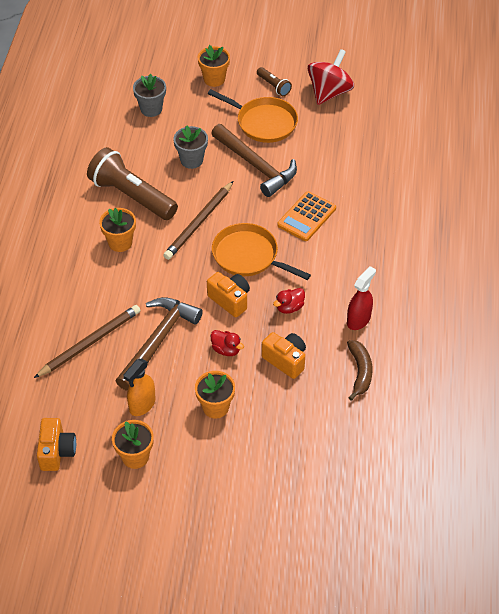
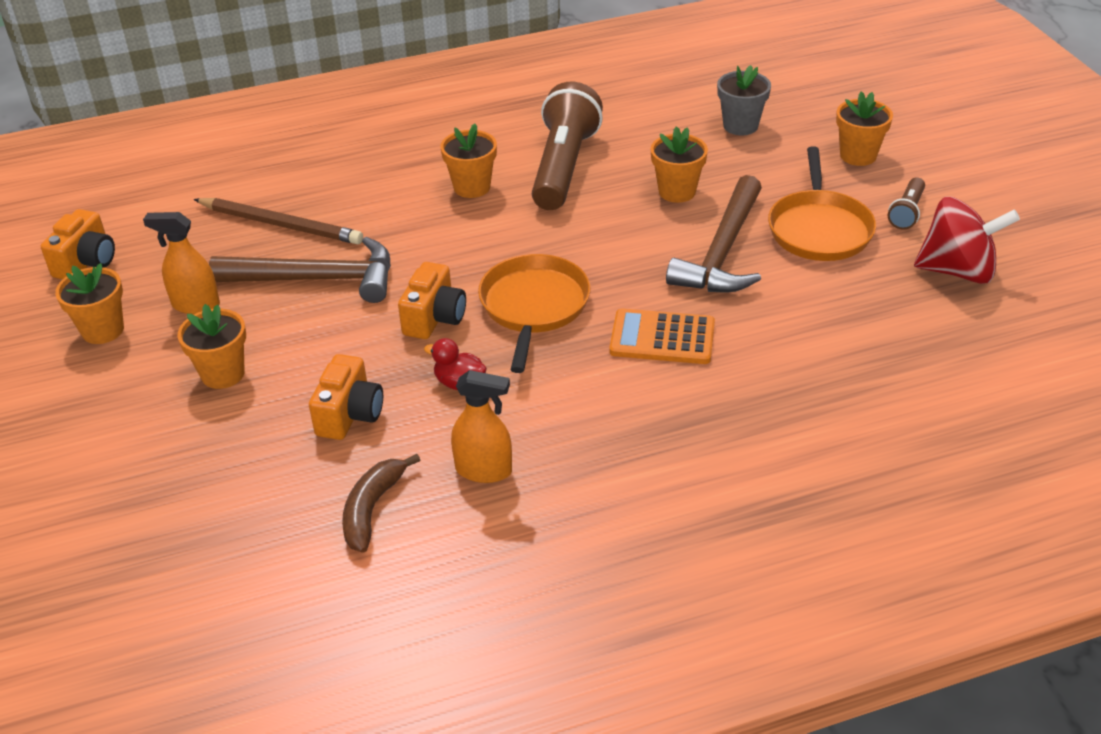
camera: 65 degrees right, 10 degrees down
(57, 452) = (86, 262): orange camera -> orange camera turned 45 degrees counterclockwise
(191, 160) = (677, 191): grey flower pot -> orange flower pot
(199, 222) = (562, 239): brown pencil -> none
(226, 349) = (337, 347): red duck -> none
(358, 320) = (484, 470): red spray bottle -> orange spray bottle
(360, 372) = (372, 509): brown banana -> brown banana turned 135 degrees clockwise

